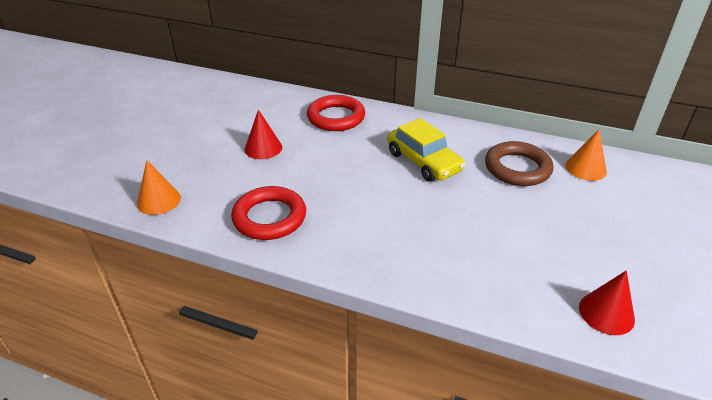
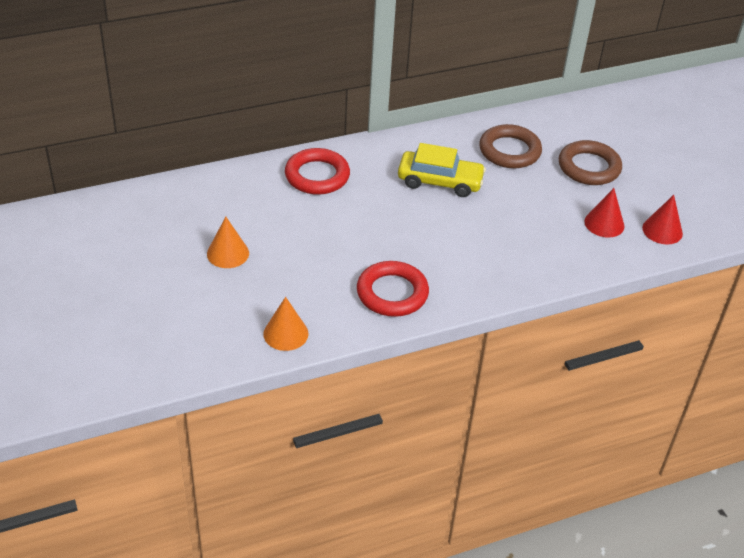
camera: 45 degrees left, 5 degrees up
(263, 148) = (299, 239): red cone -> red cone (604, 223)
(585, 168) = (552, 126): orange cone -> orange cone (228, 253)
(585, 215) = (589, 167): none -> brown ring

